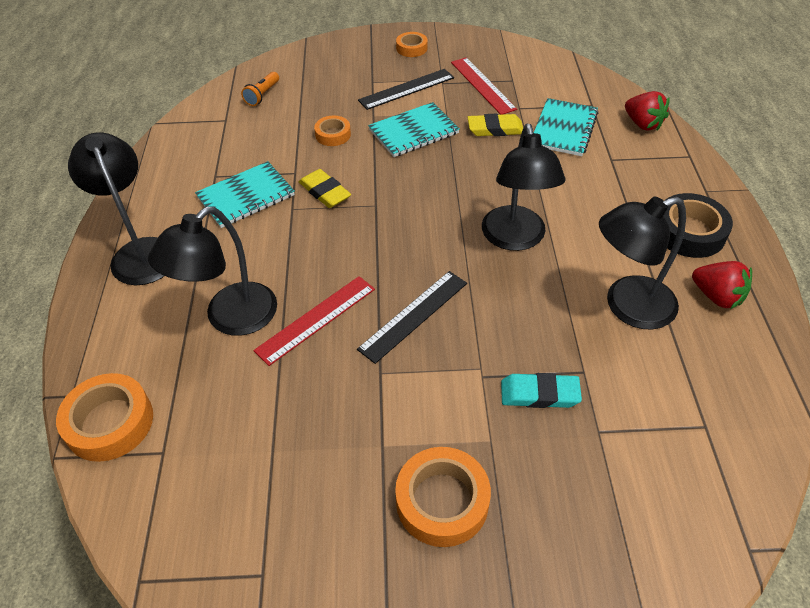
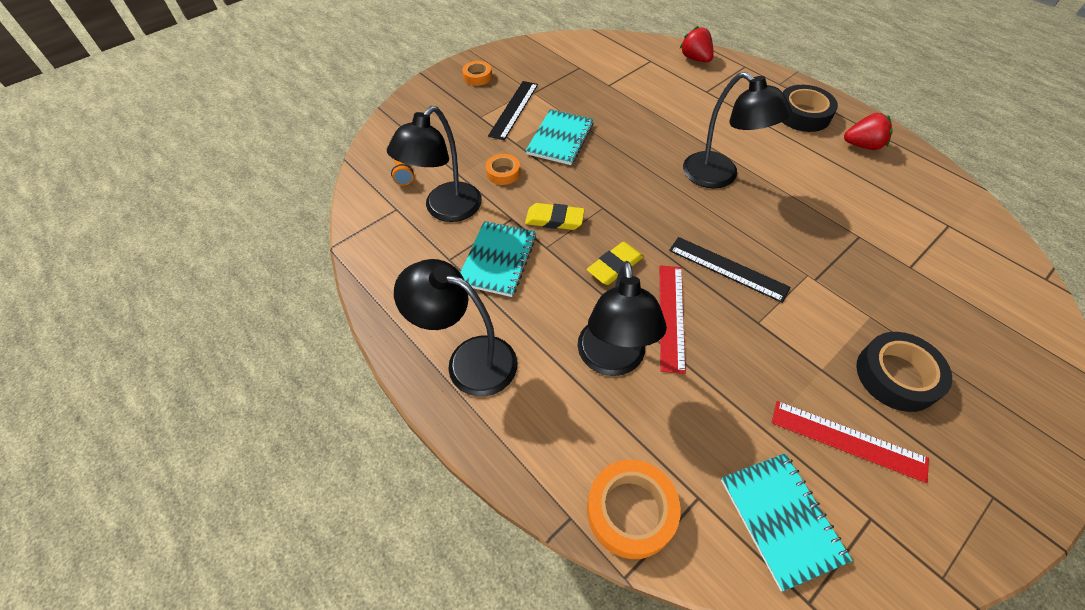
camera: 40 degrees left, 5 degrees up
(414, 315) = (728, 268): black ruler -> black ruler turned 60 degrees counterclockwise
(442, 501) = (896, 376): orange tape -> black tape
(482, 85) = (564, 81): red ruler -> red ruler (847, 440)
(495, 129) = (612, 108): yellow eraser -> yellow eraser (615, 266)
(539, 394) = (857, 267): turquoise eraser -> none
(563, 129) = (654, 85): turquoise notebook -> turquoise notebook (781, 519)
(627, 306) = (830, 180): black lamp -> black lamp (446, 210)
(642, 124) = (695, 59): red strawberry -> red strawberry turned 135 degrees counterclockwise

